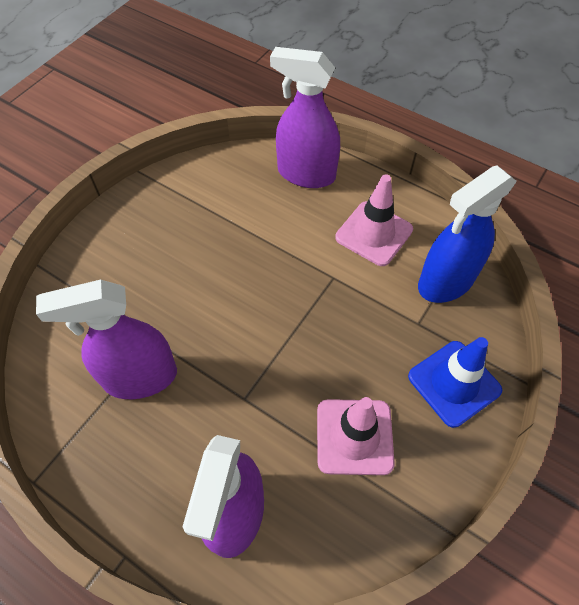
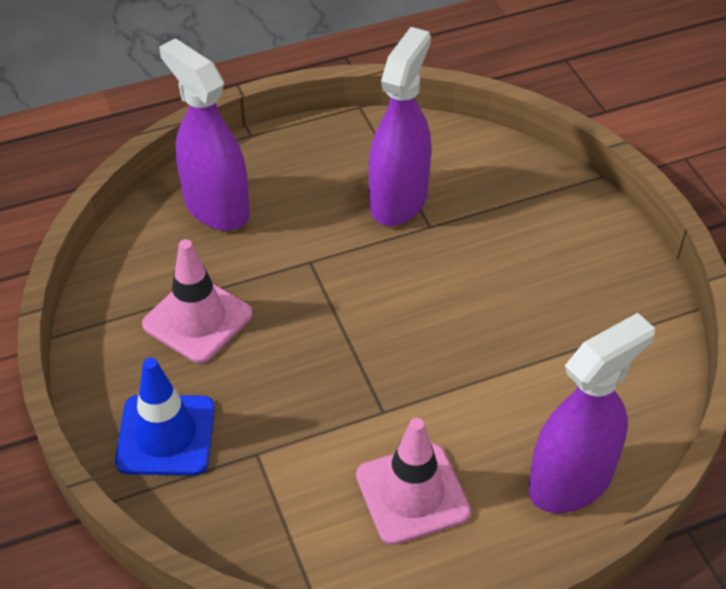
camera: 125 degrees right, 10 degrees down
(445, 282) = (281, 521): blue spray bottle -> none

